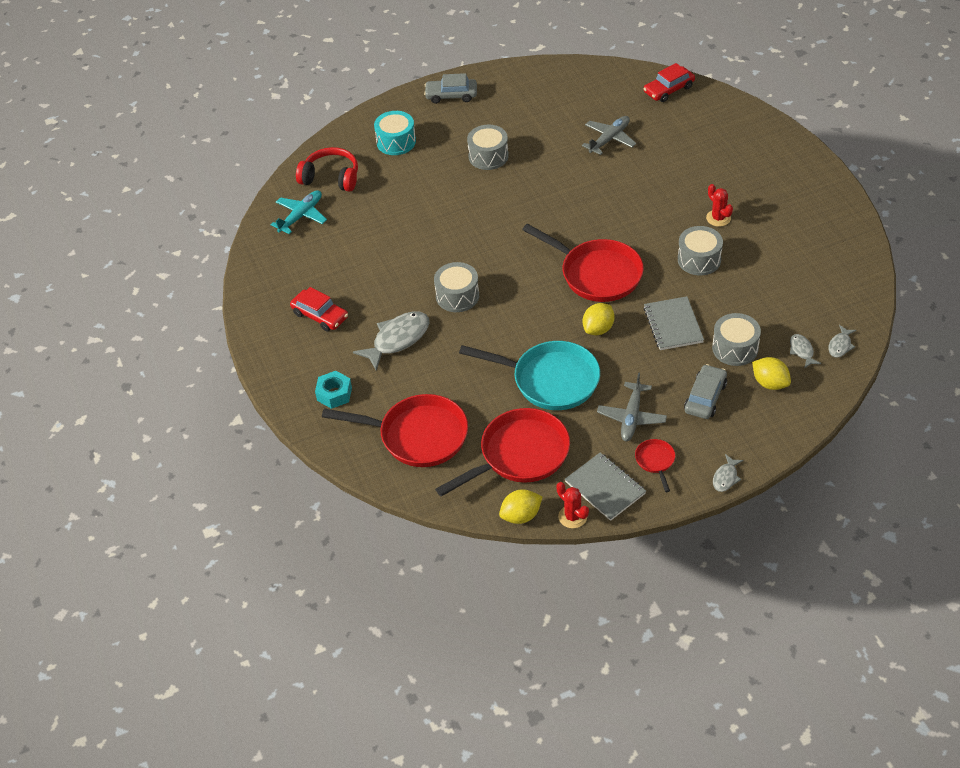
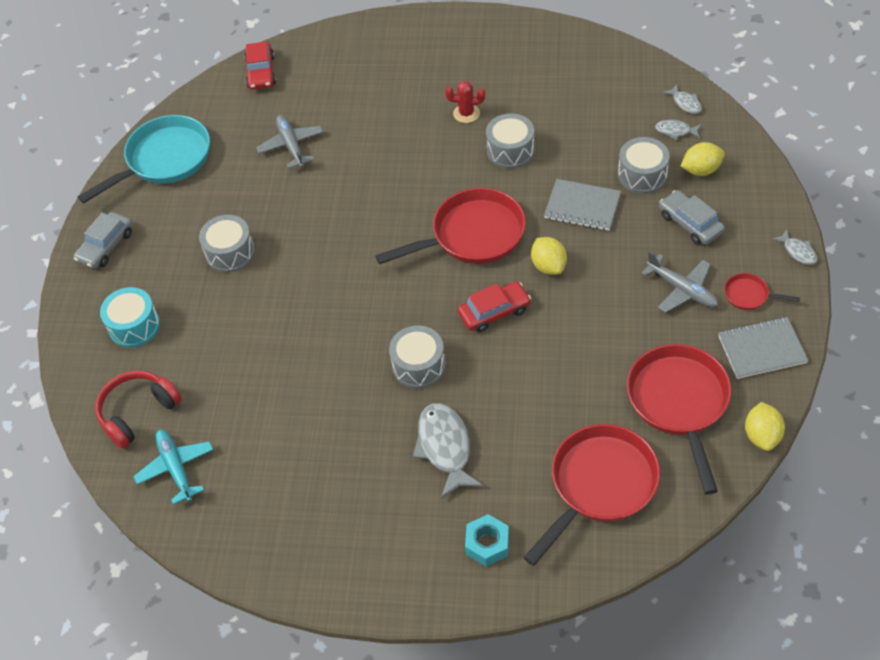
camera: 60 degrees left, 5 degrees up
(320, 315) = (354, 511): red car -> red car (494, 312)
(550, 380) = (593, 334): turquoise pan -> turquoise pan (164, 160)
(572, 516) = (785, 392): red cactus -> none

